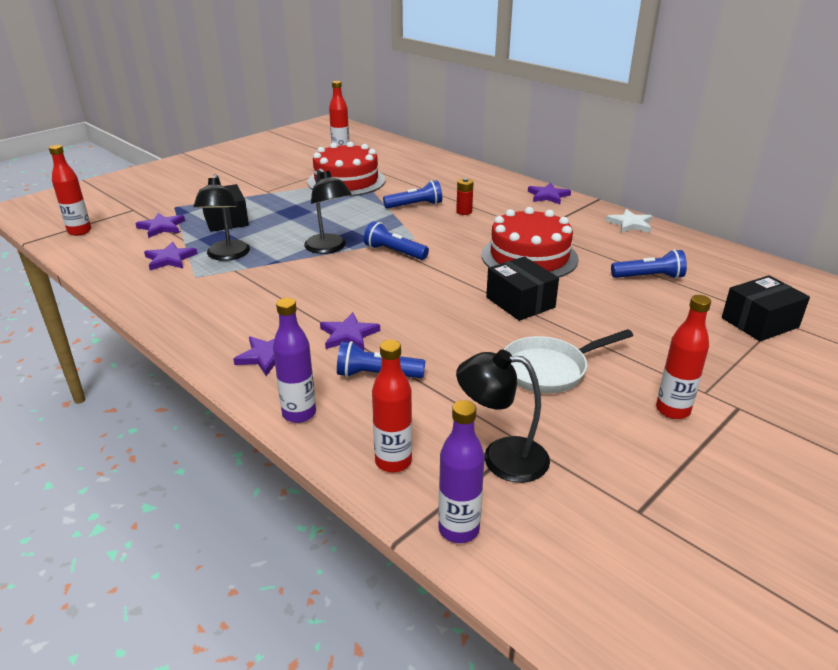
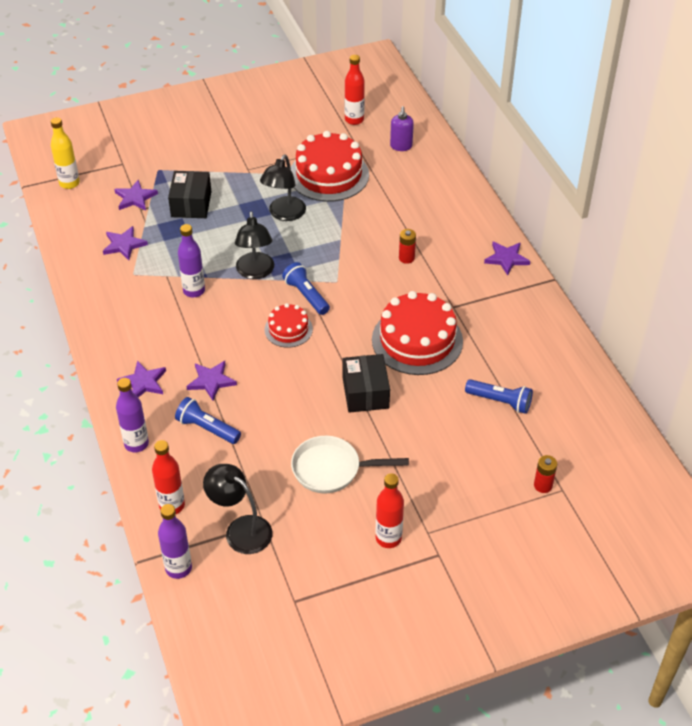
camera: 25 degrees right, 15 degrees up
(79, 231) = (69, 183): red bottle -> yellow bottle
(227, 255) = (169, 255): black lamp -> black lamp (284, 214)
(273, 274) = (194, 291): none -> purple bottle
(394, 157) = (401, 146): none -> purple soap dispenser
(398, 278) = (288, 329): none -> red cake
(415, 205) = (368, 234): blue flashlight -> none
(630, 224) = (550, 326): white star -> none
(759, 322) = (543, 485): black box -> red battery

